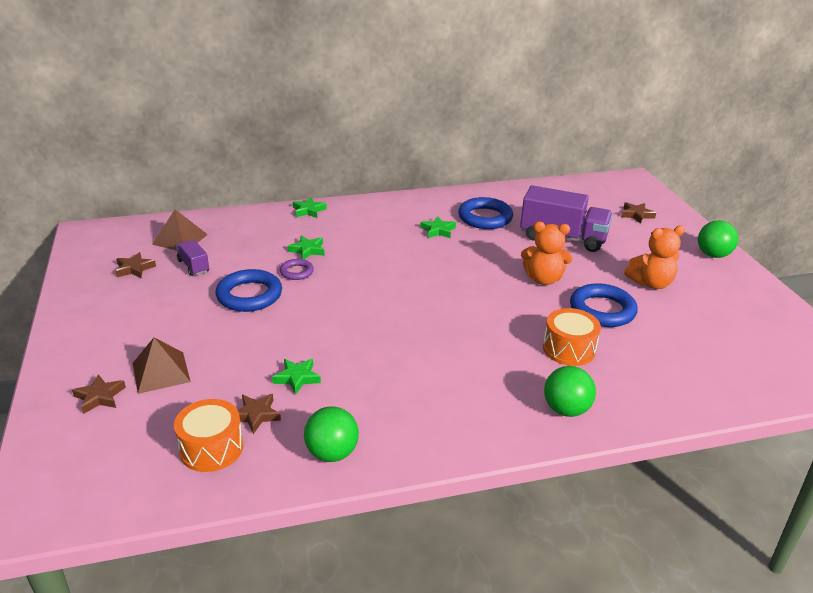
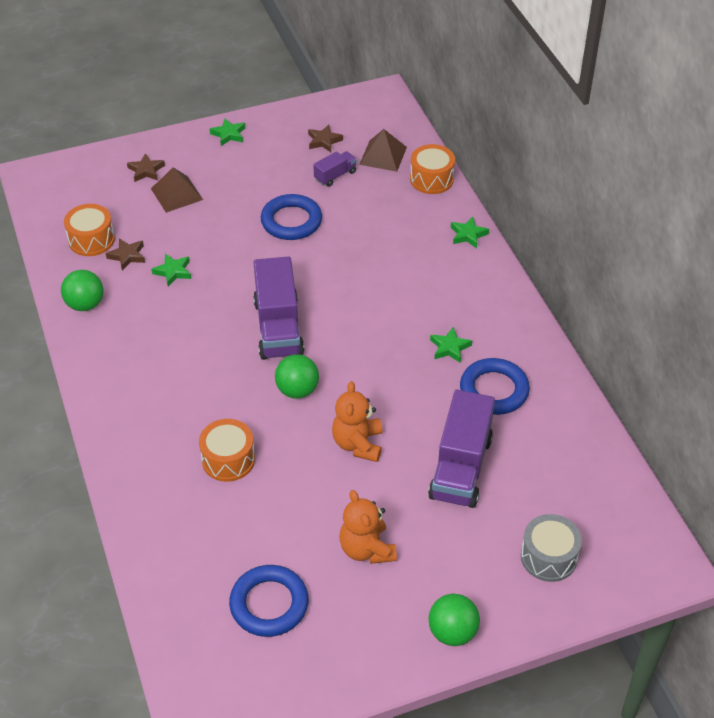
camera: 85 degrees right, 15 degrees up
(228, 219) = (431, 179): none -> orange drum
(296, 272) = (337, 245): purple ring -> none
(307, 250) = (381, 247): green star -> green star (228, 134)
(400, 311) = (278, 327): none -> purple truck
(566, 409) = (137, 452): green ball -> green ball (297, 390)
(602, 310) = (302, 494): blue ring -> blue ring (269, 604)
(636, 215) = (548, 557): brown star -> grey drum

